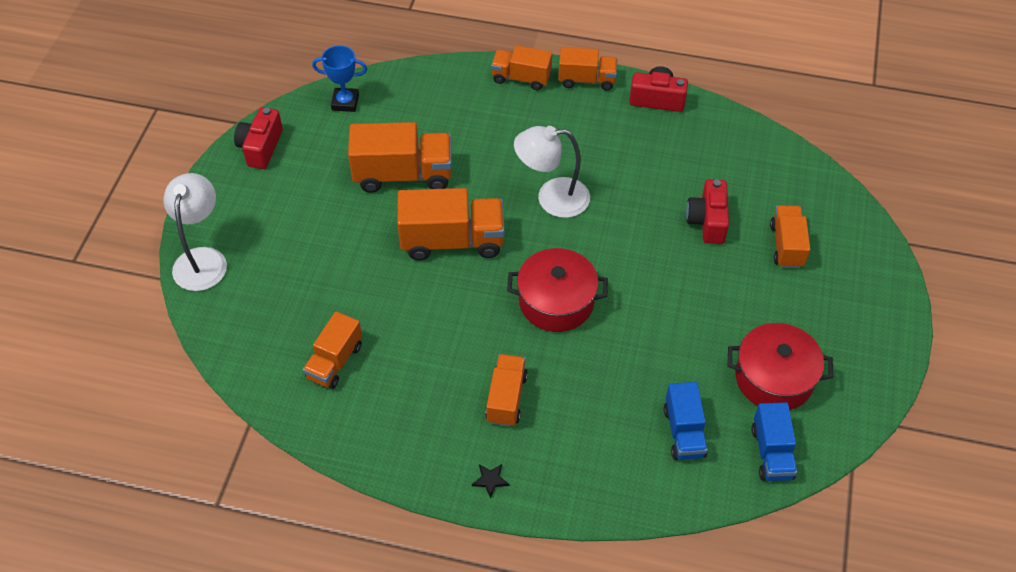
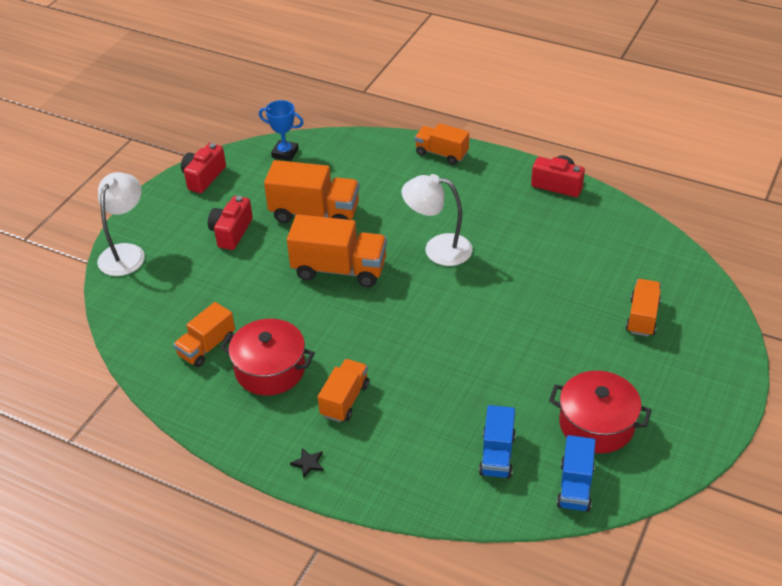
camera: 15 degrees right, 10 degrees down
(556, 302) = (415, 330): red pot -> red pot (270, 369)
(586, 80) = (499, 162): orange truck -> none
(707, 221) = (573, 287): red camera -> red camera (231, 232)

